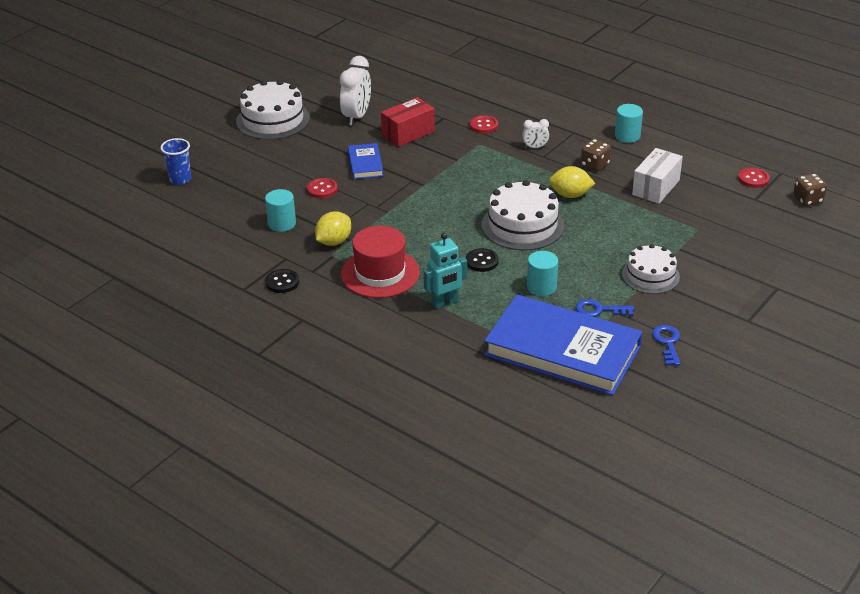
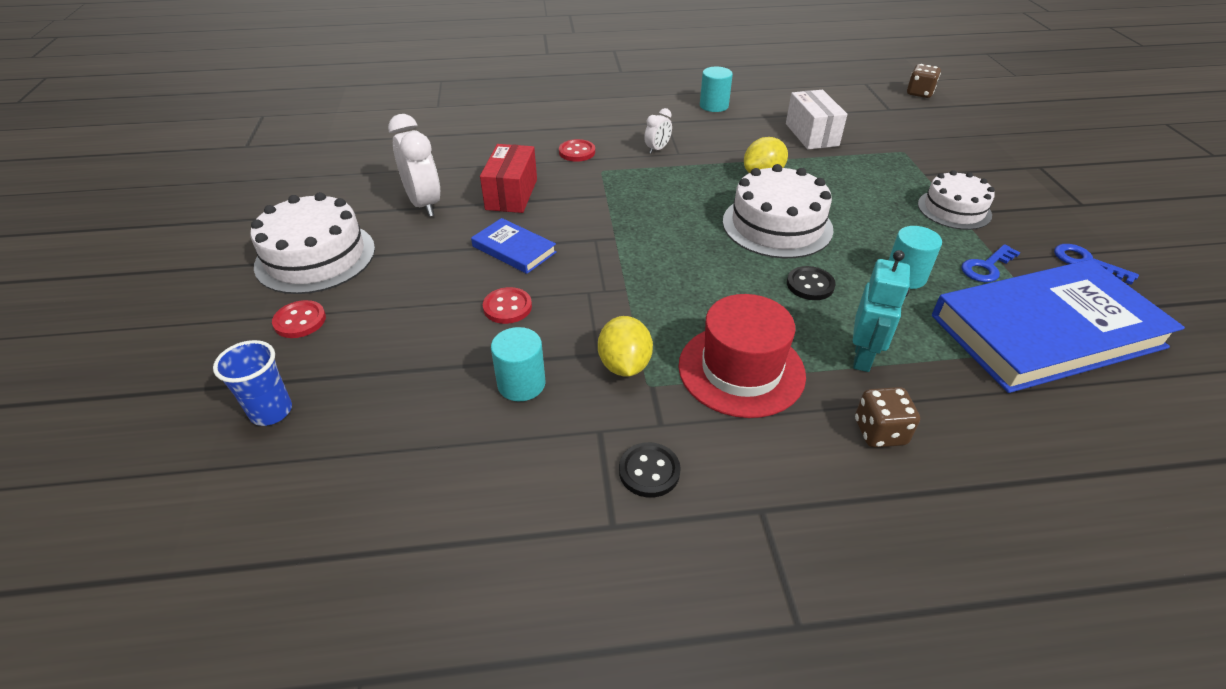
camera: 45 degrees left, 5 degrees up
(594, 165) = (733, 140): brown dice -> brown dice (879, 432)
(753, 179) = (859, 95): red button -> red button (300, 321)

